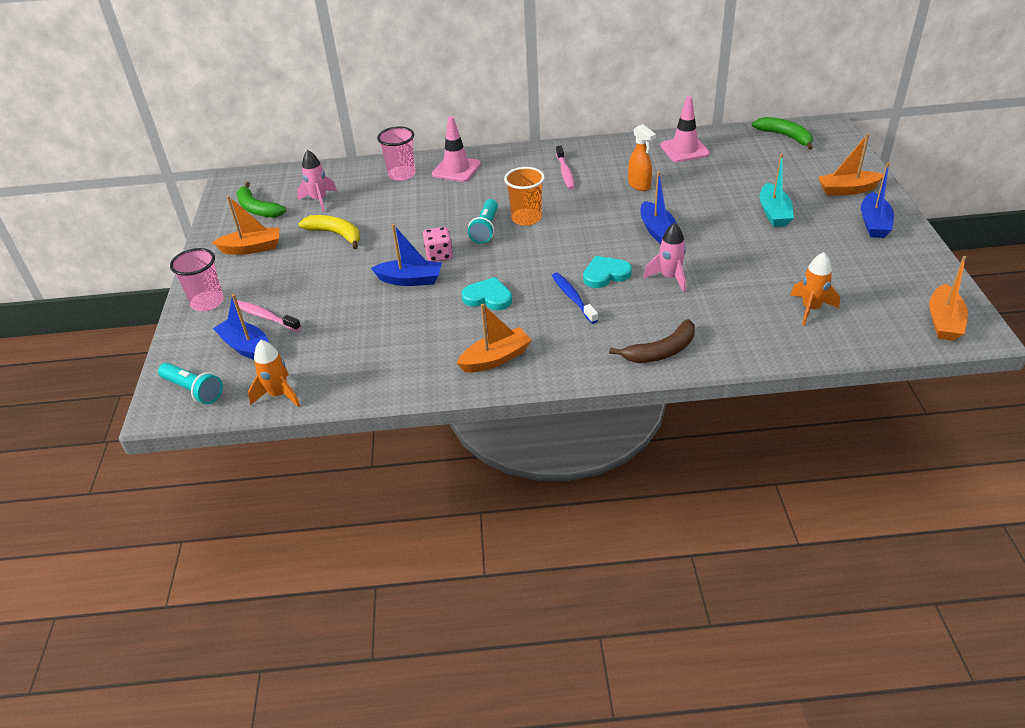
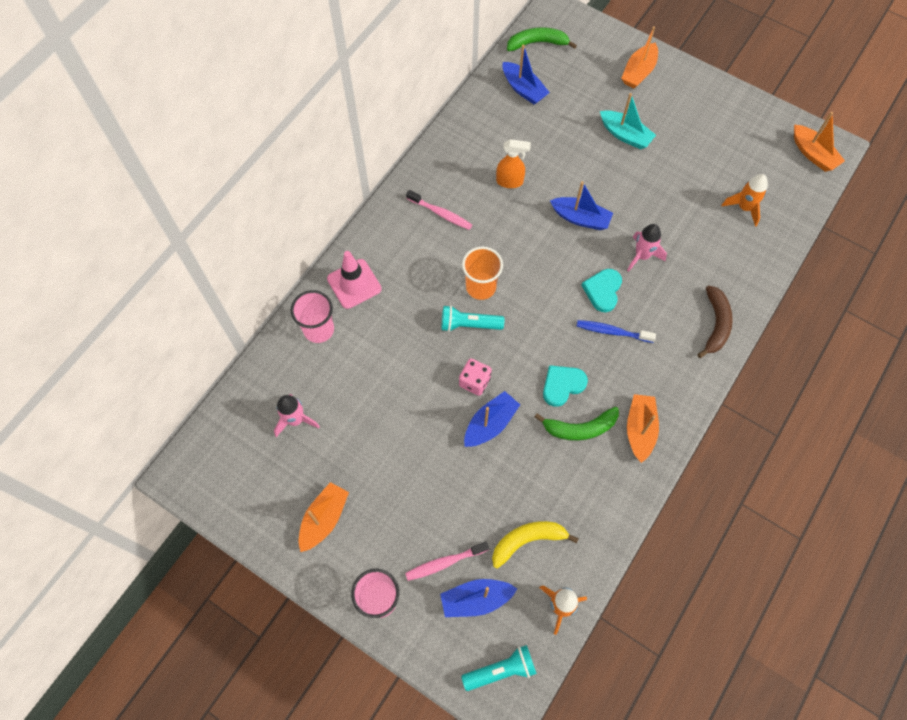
camera: 55 degrees left, 25 degrees up
(257, 209) = (257, 479): green banana -> green banana (580, 428)
(335, 234) = (367, 439): yellow banana -> yellow banana (527, 541)
(486, 229) = (469, 325): turquoise flashlight -> turquoise flashlight turned 135 degrees clockwise
(684, 150) = (490, 115): pink traffic cone -> none
(874, 223) = (689, 94): blue boat -> blue boat (523, 89)

